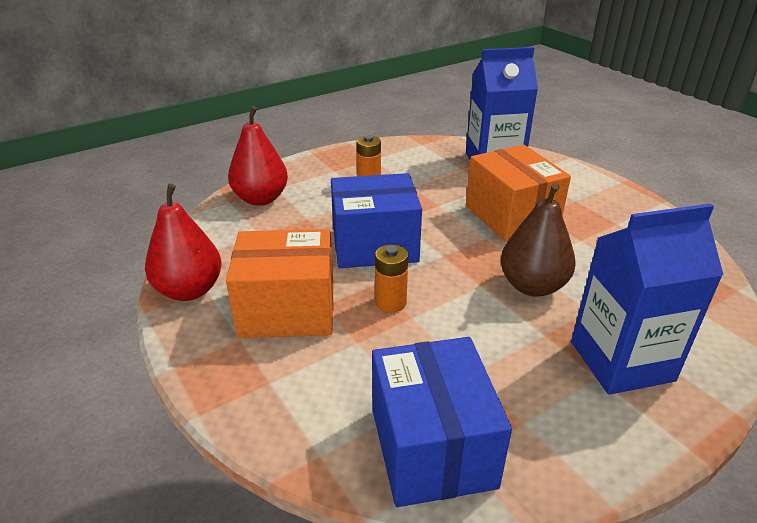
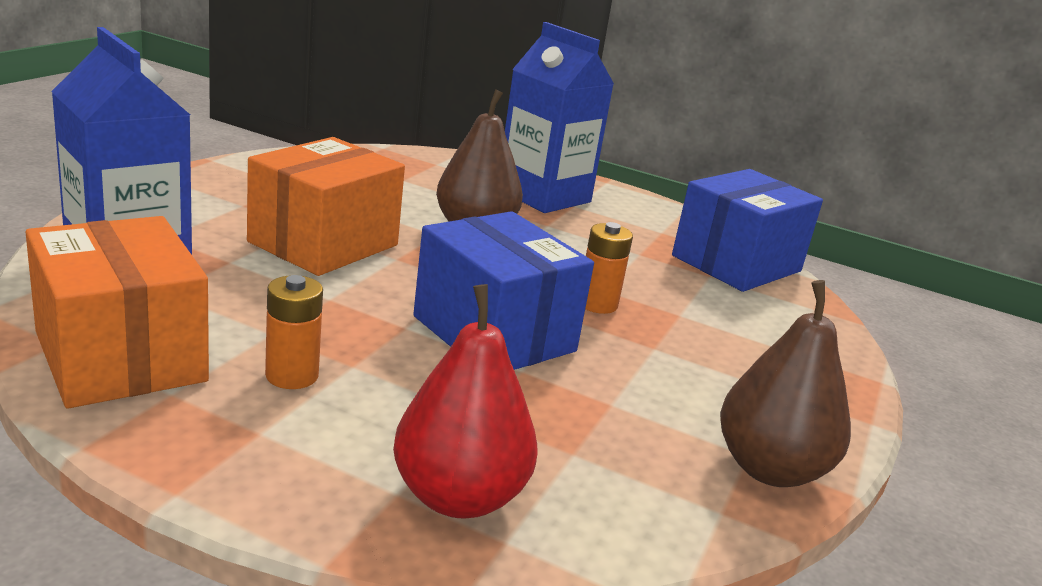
camera: 125 degrees left, 10 degrees down
(189, 290) = (770, 469): red pear -> brown pear
(287, 310) = (694, 370): orange box -> orange box (120, 356)

